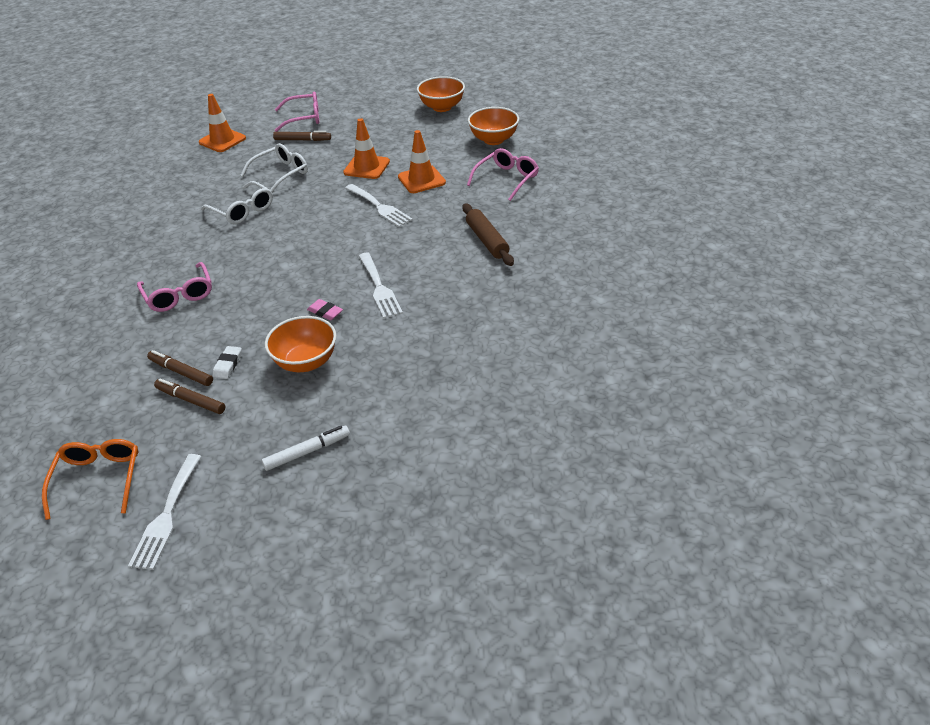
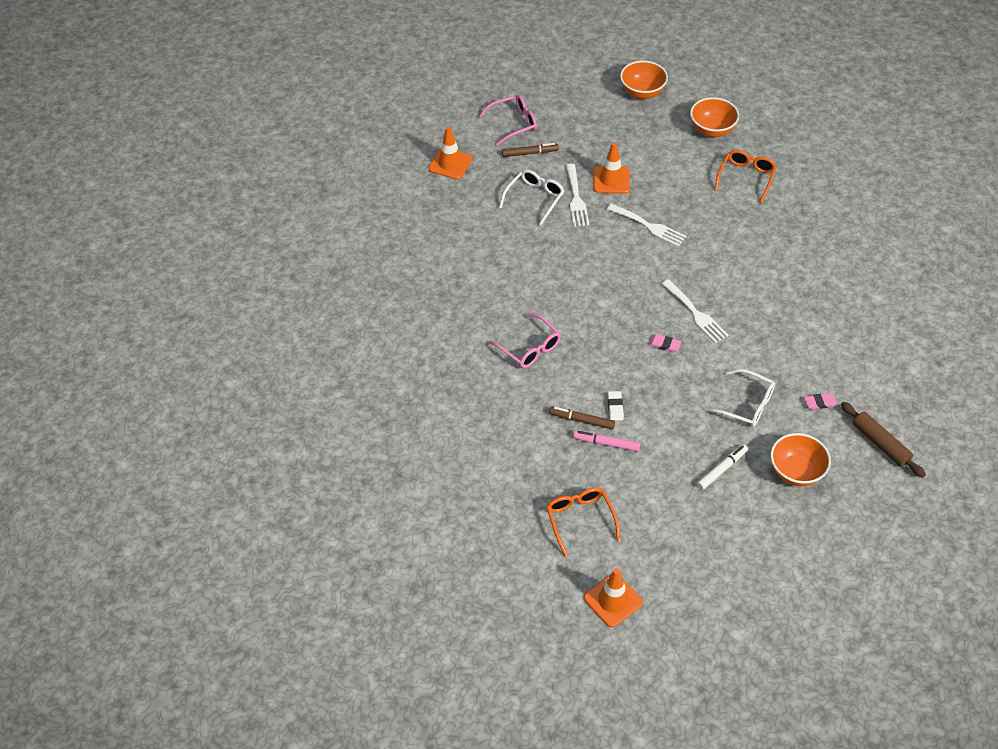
camera: 15 degrees left, 10 degrees up
(166, 516) = (650, 537): white fork -> white fork (576, 198)
(191, 400) = (606, 443): brown marker -> pink marker
(243, 210) = (526, 248): white glasses -> white glasses (746, 405)
(306, 362) = (676, 394): orange bowl -> orange bowl (796, 472)
(421, 180) = (670, 189): orange traffic cone -> orange traffic cone (613, 600)
(473, 397) = (820, 403): none -> pink eraser
(487, 240) = (761, 250): brown rolling pin -> brown rolling pin (880, 444)
(507, 179) = (746, 177): pink glasses -> orange glasses

